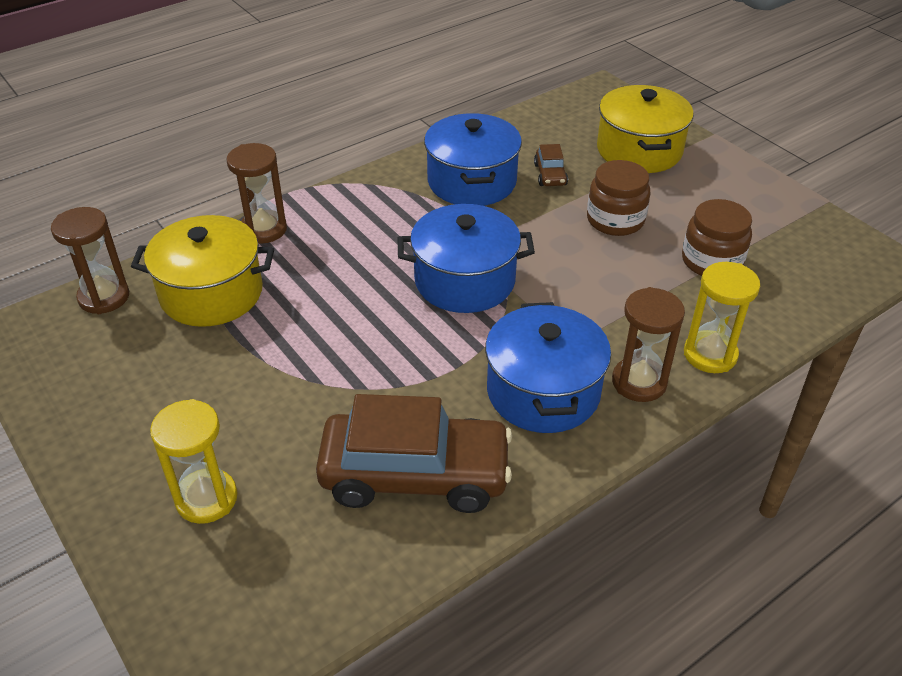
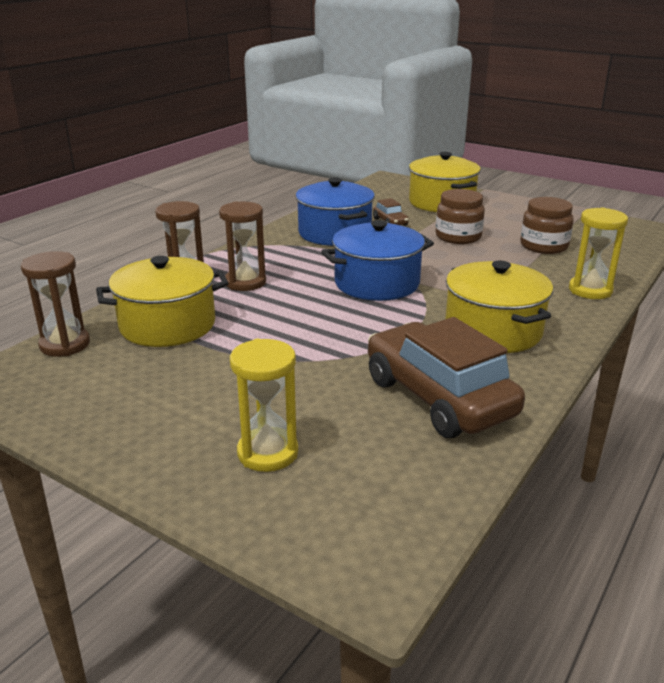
camera: 20 degrees left, 15 degrees down
(415, 475) = (438, 397): brown car -> brown car turned 105 degrees counterclockwise
(543, 391) = (493, 331): blue pot -> yellow pot
(639, 382) = (556, 313): brown hourglass -> brown hourglass (245, 282)

